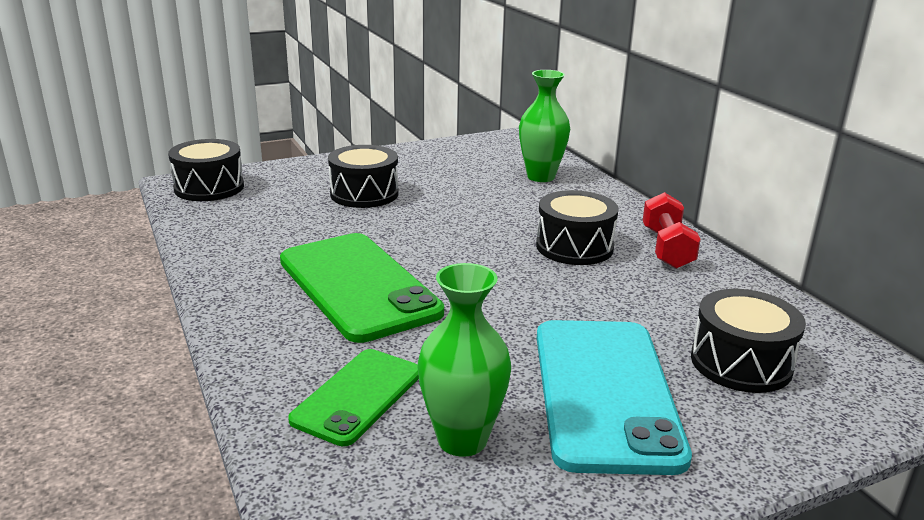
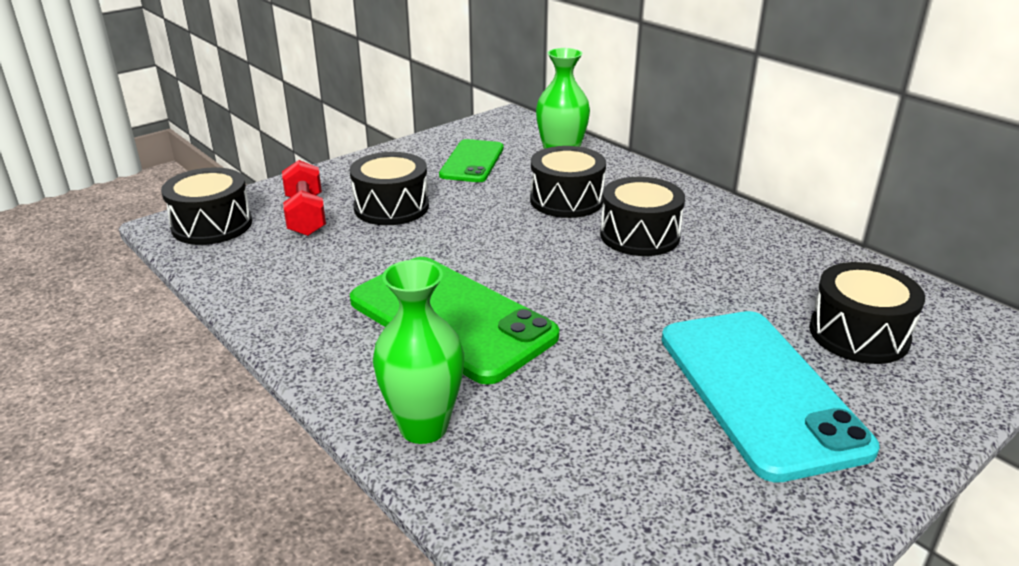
camera: 15 degrees left, 5 degrees up
(358, 396) = (528, 446): green phone -> green phone (472, 162)
(462, 440) = (659, 471): green vase -> green vase (423, 427)
(524, 209) = (566, 200): none -> black drum
(666, 248) = (725, 223): red dumbbell -> red dumbbell (306, 216)

